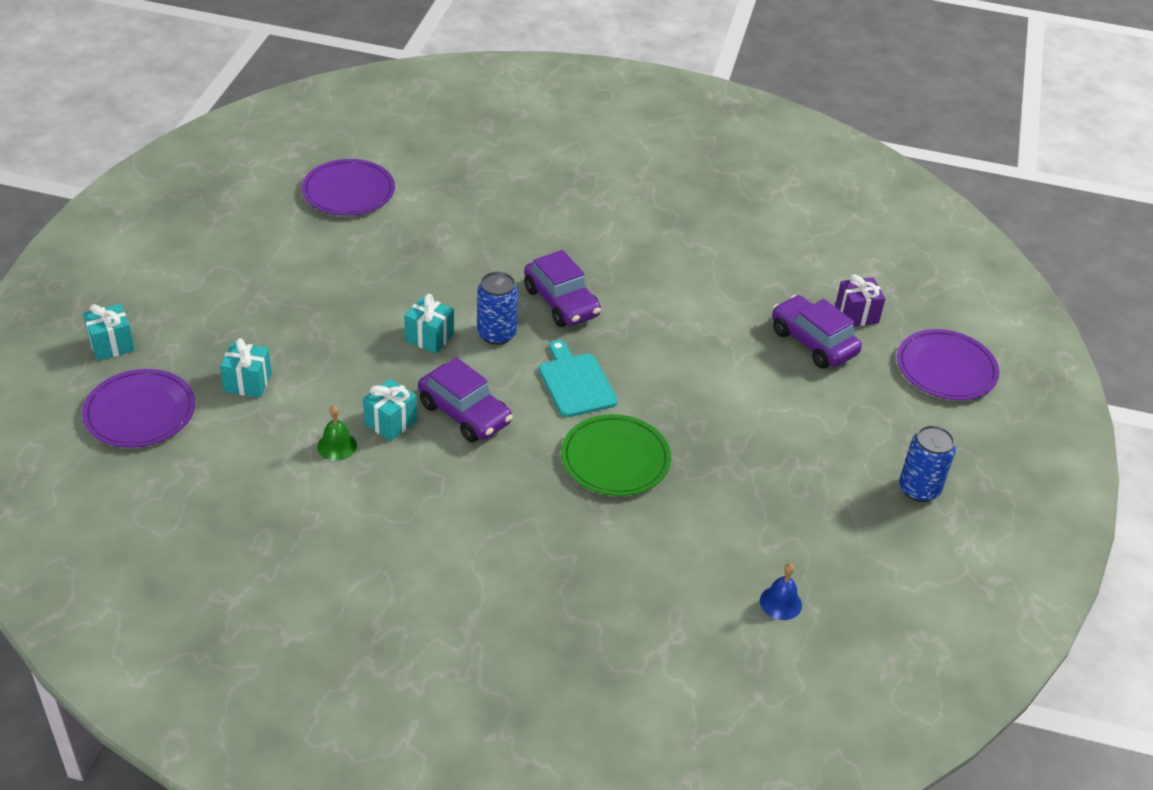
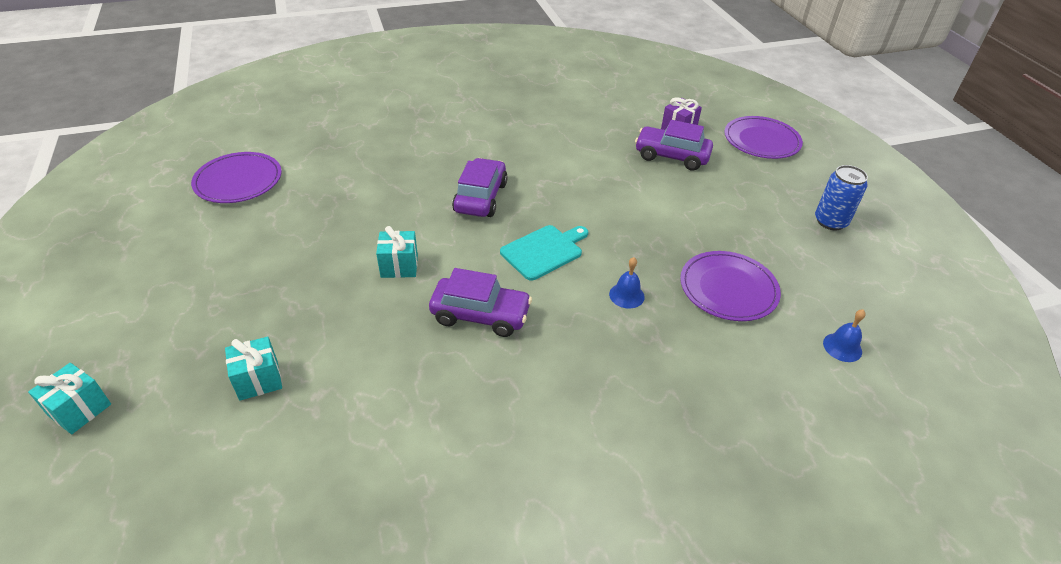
camera: 30 degrees left, 0 degrees up
(140, 412) = (157, 466): purple plate -> purple plate (728, 288)
(337, 446) = (391, 398): green bell -> none
(390, 422) = (424, 353): turquoise gift -> none
(496, 334) = (451, 240): blue can -> none
(561, 302) = (480, 197): purple car -> purple car turned 105 degrees counterclockwise
(575, 382) = (544, 251): turquoise cutting board -> turquoise cutting board turned 105 degrees clockwise
(615, 459) = (626, 295): green plate -> blue bell

